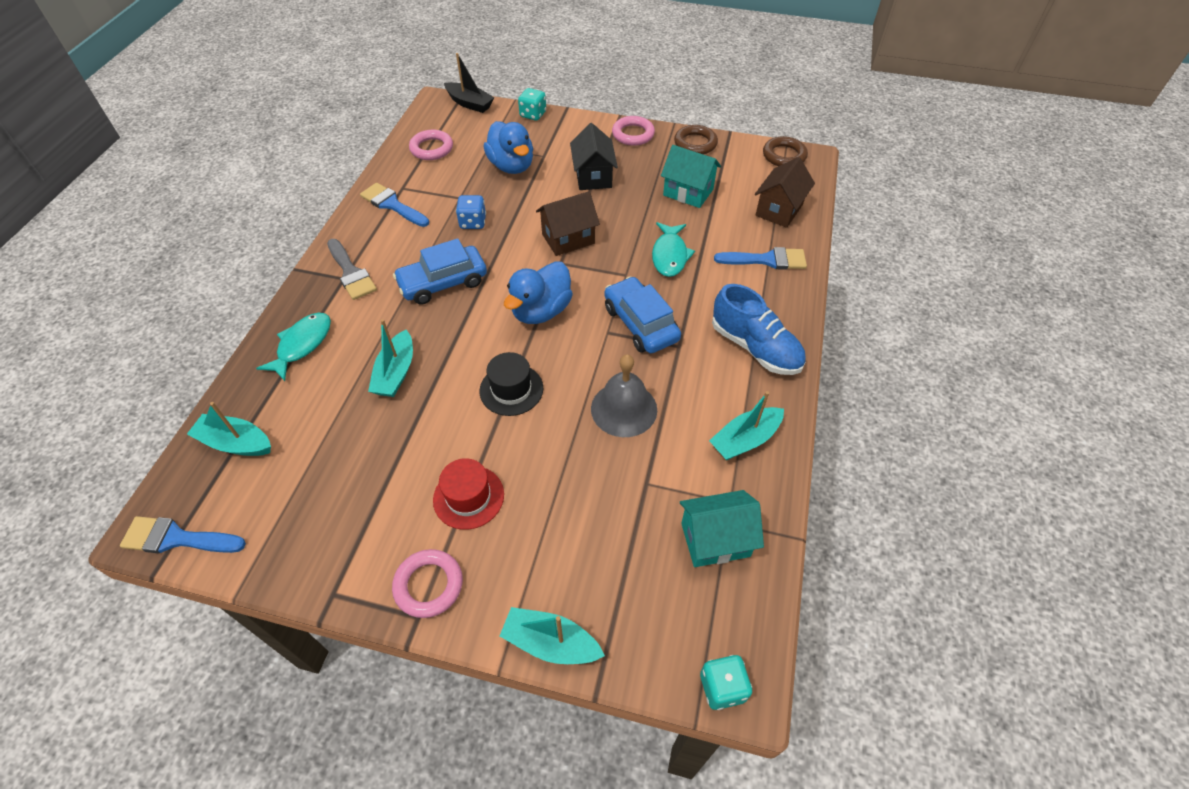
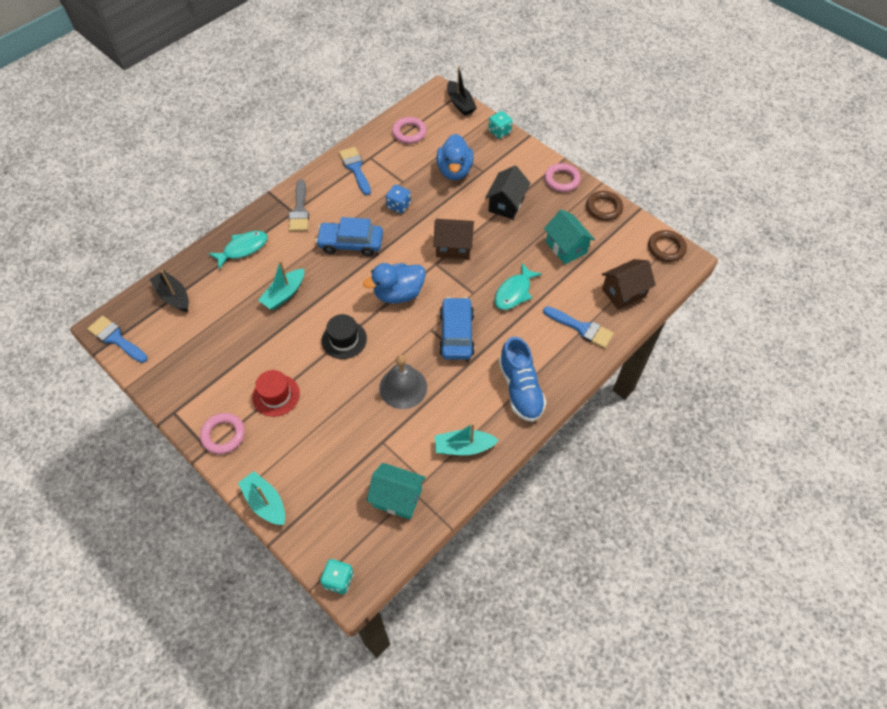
camera: 30 degrees right, 5 degrees up
(236, 443) = (173, 296): turquoise boat -> black boat

